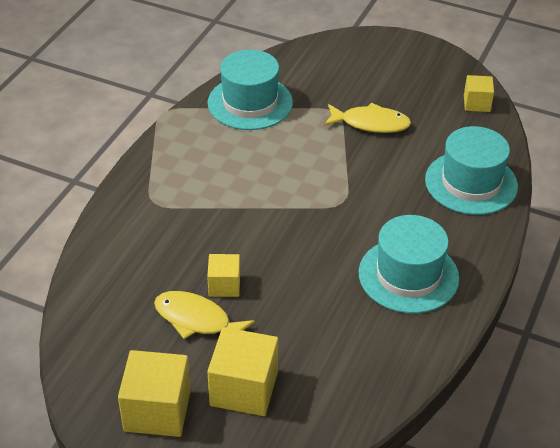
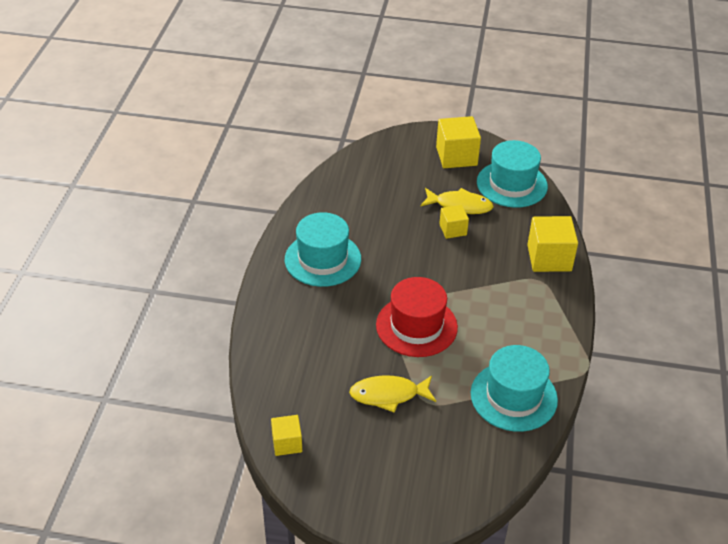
camera: 165 degrees right, 0 degrees up
(244, 388) = (411, 174): yellow cube -> yellow cube (549, 258)
(319, 179) = (416, 326): none -> red hat
(471, 183) = (283, 347): turquoise hat -> turquoise hat (512, 184)

